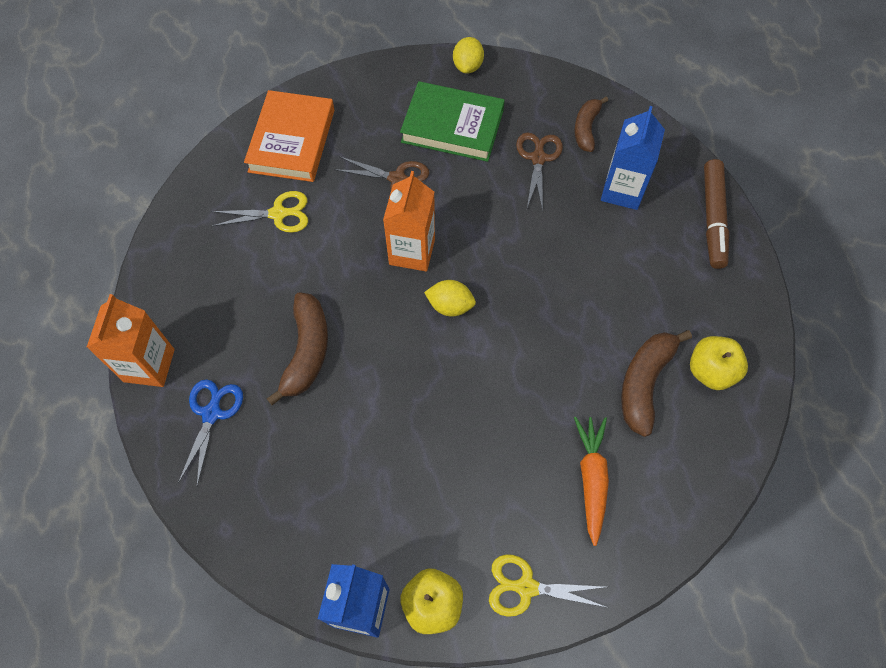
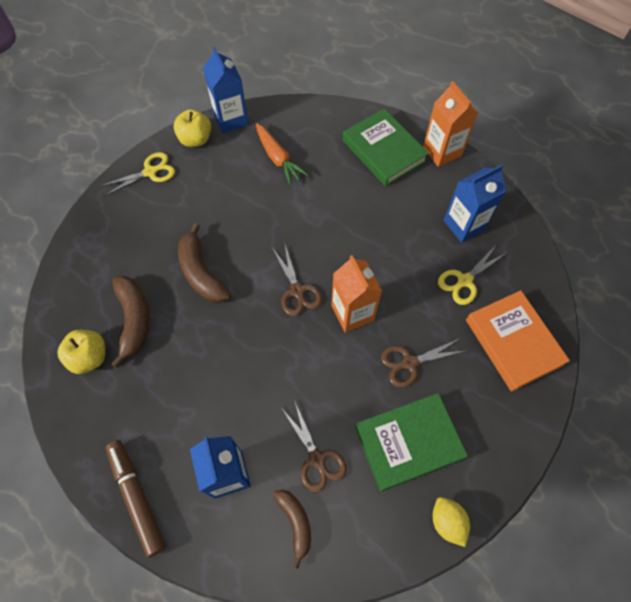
camera: 145 degrees right, 0 degrees up
(212, 413) = (384, 151): blue scissors -> green book
(219, 266) = (464, 225): none -> blue carton
(306, 351) = (363, 210): brown banana -> brown banana (201, 273)
(450, 306) = (297, 291): yellow lemon -> brown scissors
(591, 478) = (141, 243): orange carrot -> orange carrot (278, 158)

